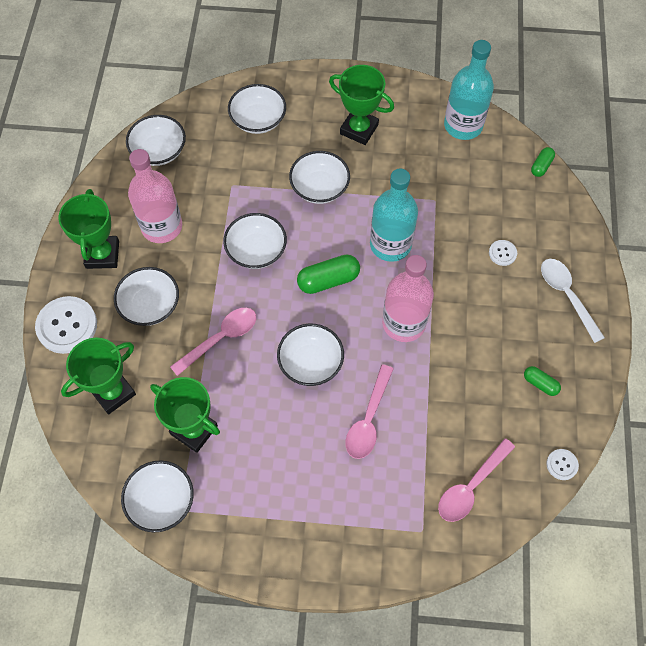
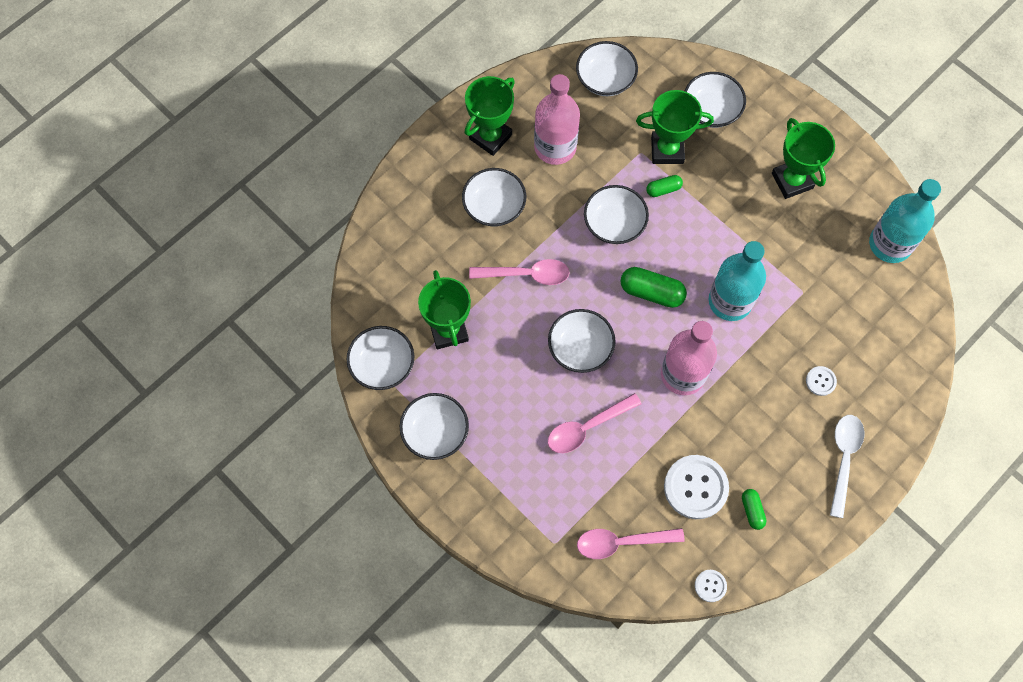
camera: 40 degrees right, 5 degrees up
(67, 326) = (419, 175): white button -> white button (695, 487)
(113, 392) = (412, 254): green trophy -> green trophy (667, 150)
(319, 187) = (712, 208): white bowl -> white bowl (435, 432)
(541, 166) = (928, 332): green capsule -> green capsule (663, 189)

